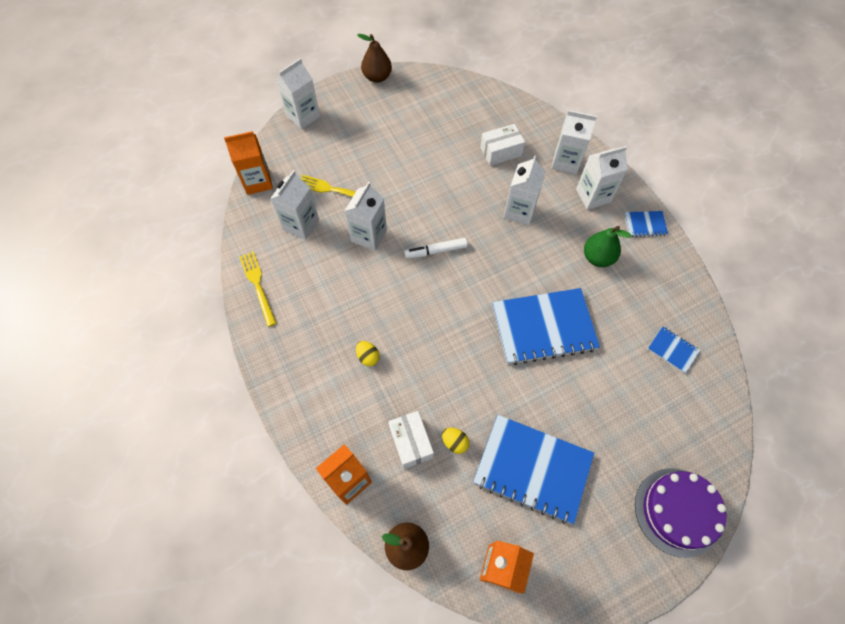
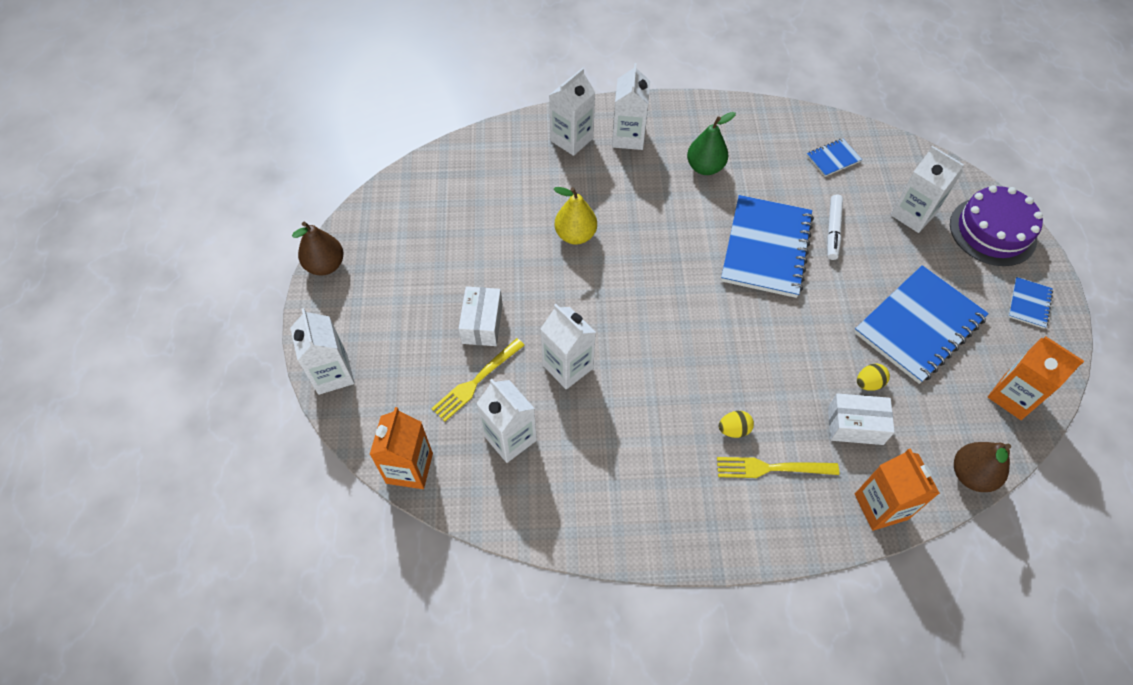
camera: 65 degrees left, 5 degrees down
(257, 285) = (576, 522): yellow fork -> yellow fork (770, 468)
(436, 251) = (625, 306): white marker -> white marker (833, 230)
(480, 198) = (575, 235): none -> yellow pear
(500, 151) = (523, 189): white box -> white box (482, 324)
(519, 211) = (613, 207): white carton -> white carton (913, 215)
(645, 225) = (685, 113): blue notebook -> blue notebook (1029, 304)

